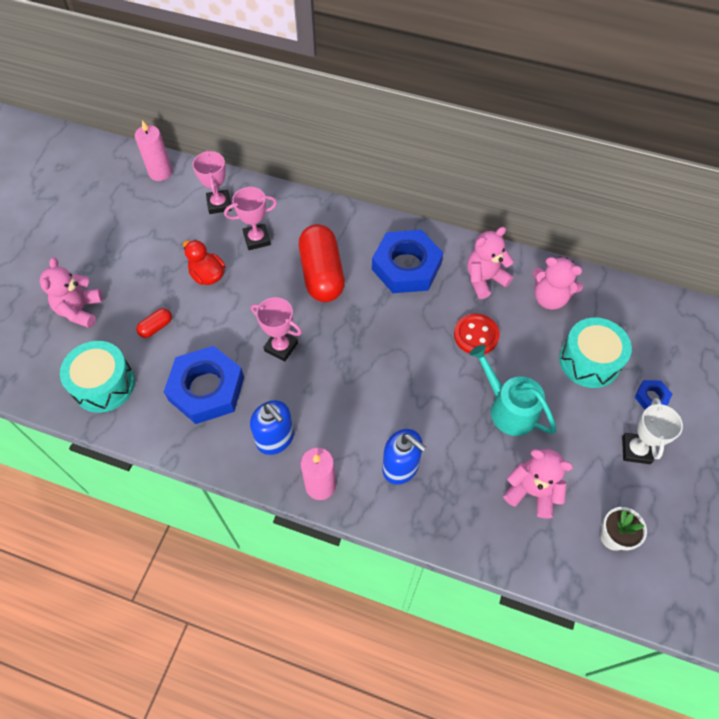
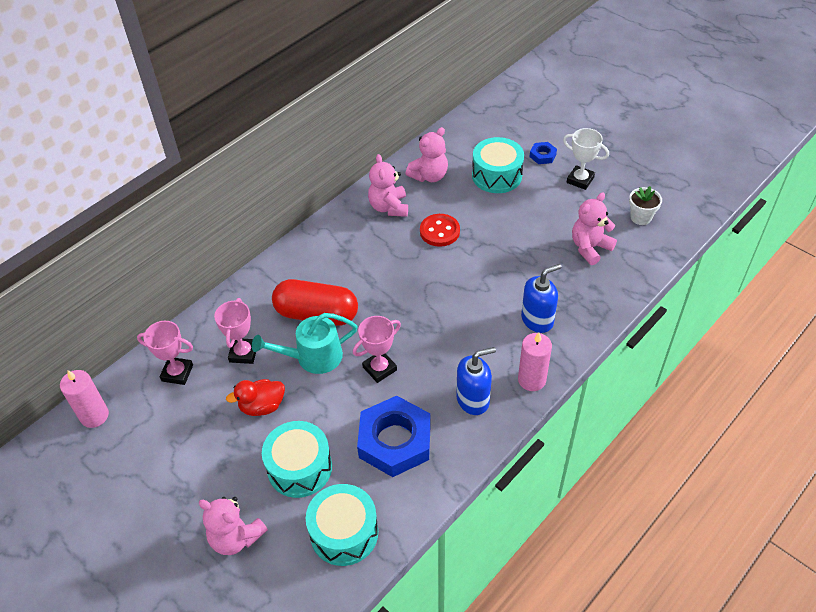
camera: 65 degrees left, 10 degrees down
(156, 327) = (299, 468): red capsule -> turquoise drum
(406, 266) = (345, 252): blue nut -> none
(508, 409) = (515, 236): turquoise watering can -> turquoise watering can (313, 357)

